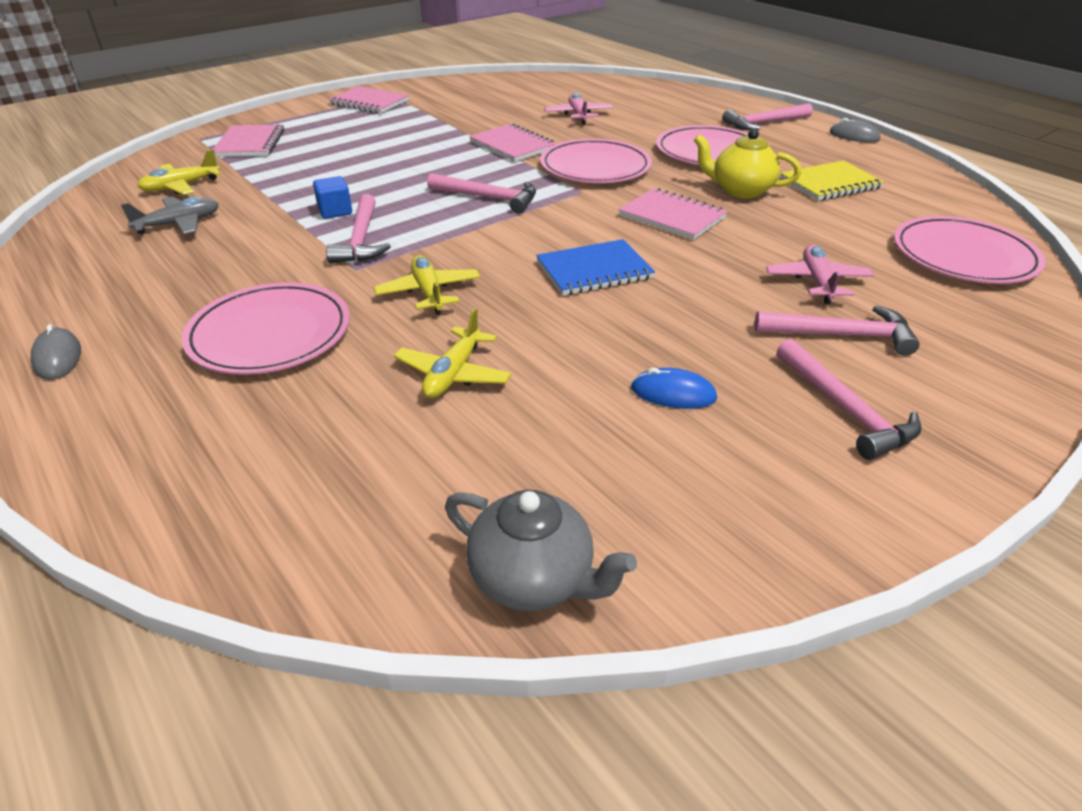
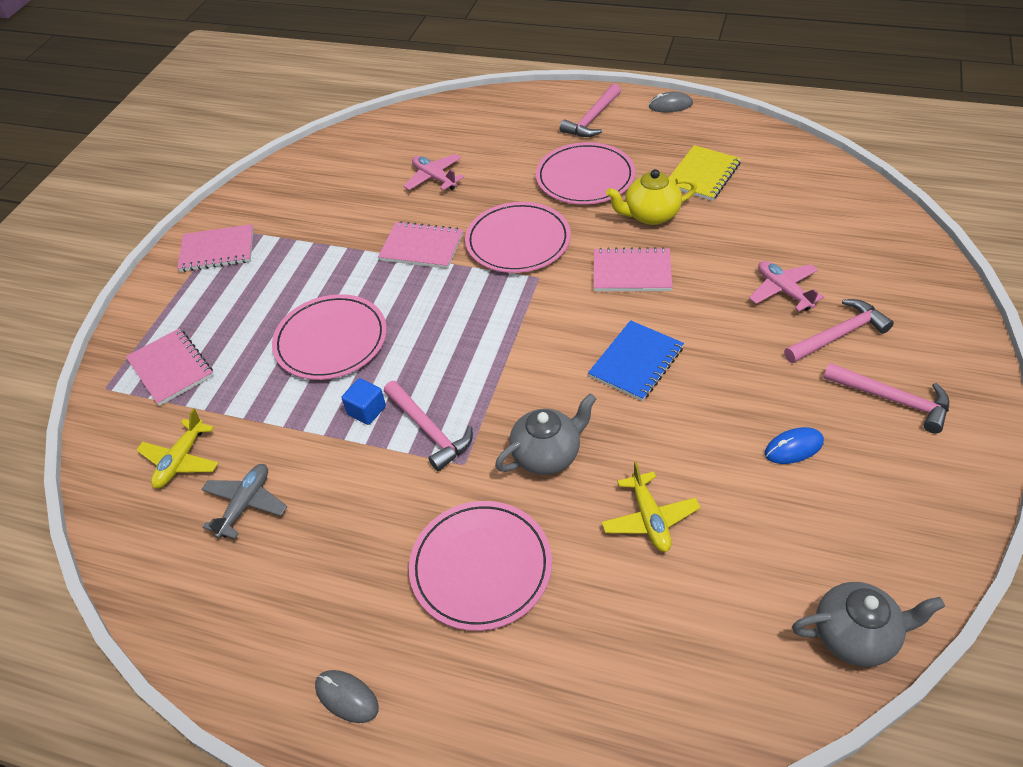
camera: 30 degrees left, 10 degrees up
(429, 293) = (547, 455): yellow plane -> grey teapot
(489, 198) = (475, 325): pink hammer -> none
(963, 256) = (844, 214): pink plate -> pink plate (331, 340)

